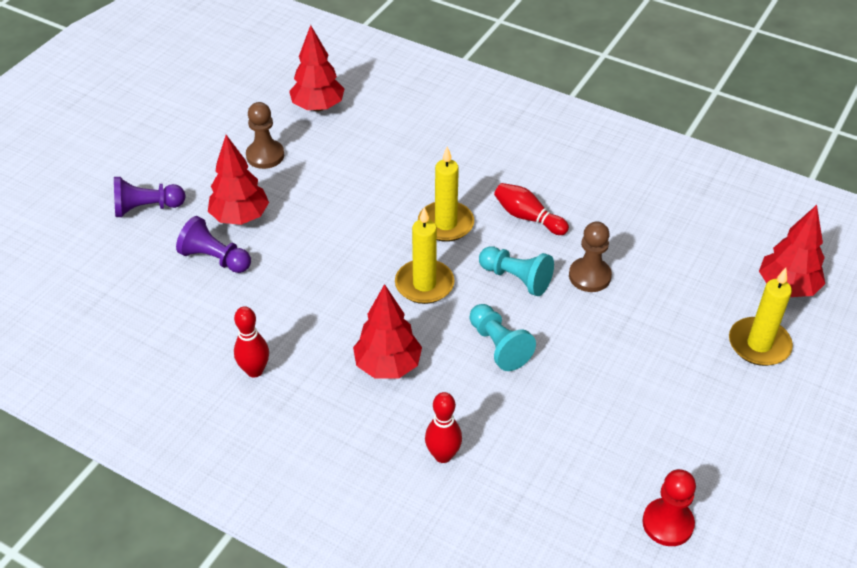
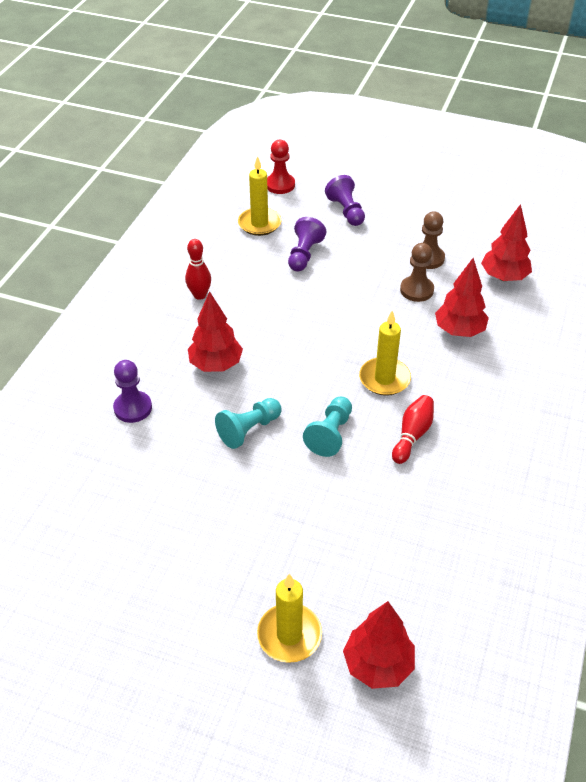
camera: 80 degrees right, 0 degrees up
(240, 217) = (352, 258): red tree -> red tree (459, 331)
(424, 284) = (308, 374): yellow candle -> yellow candle (259, 224)
(443, 455) = (133, 408): red bowling pin -> purple pawn
(589, 276) = (348, 488): brown pawn -> brown pawn (416, 290)
(667, 523) = (74, 560): red pawn -> red pawn (280, 185)

